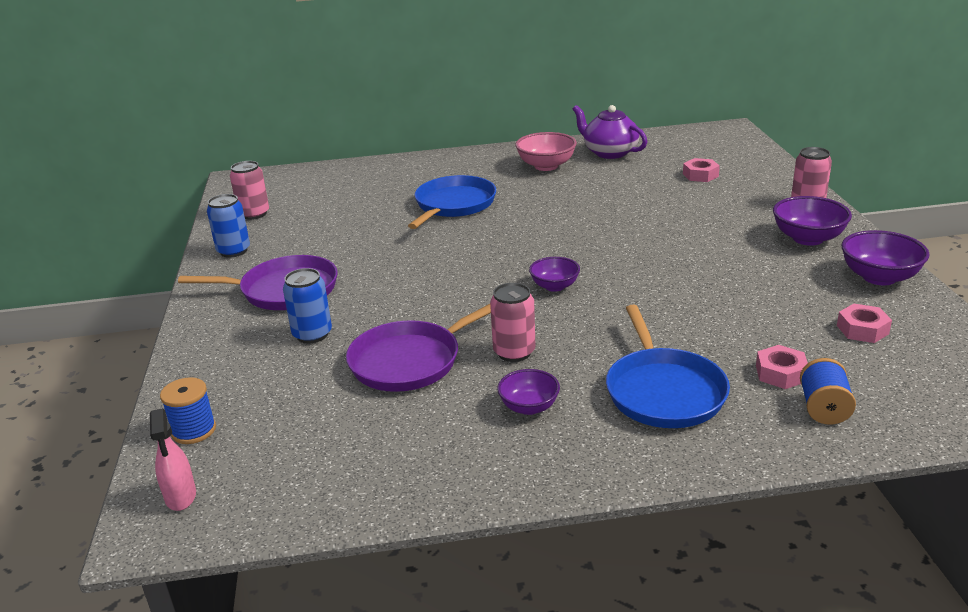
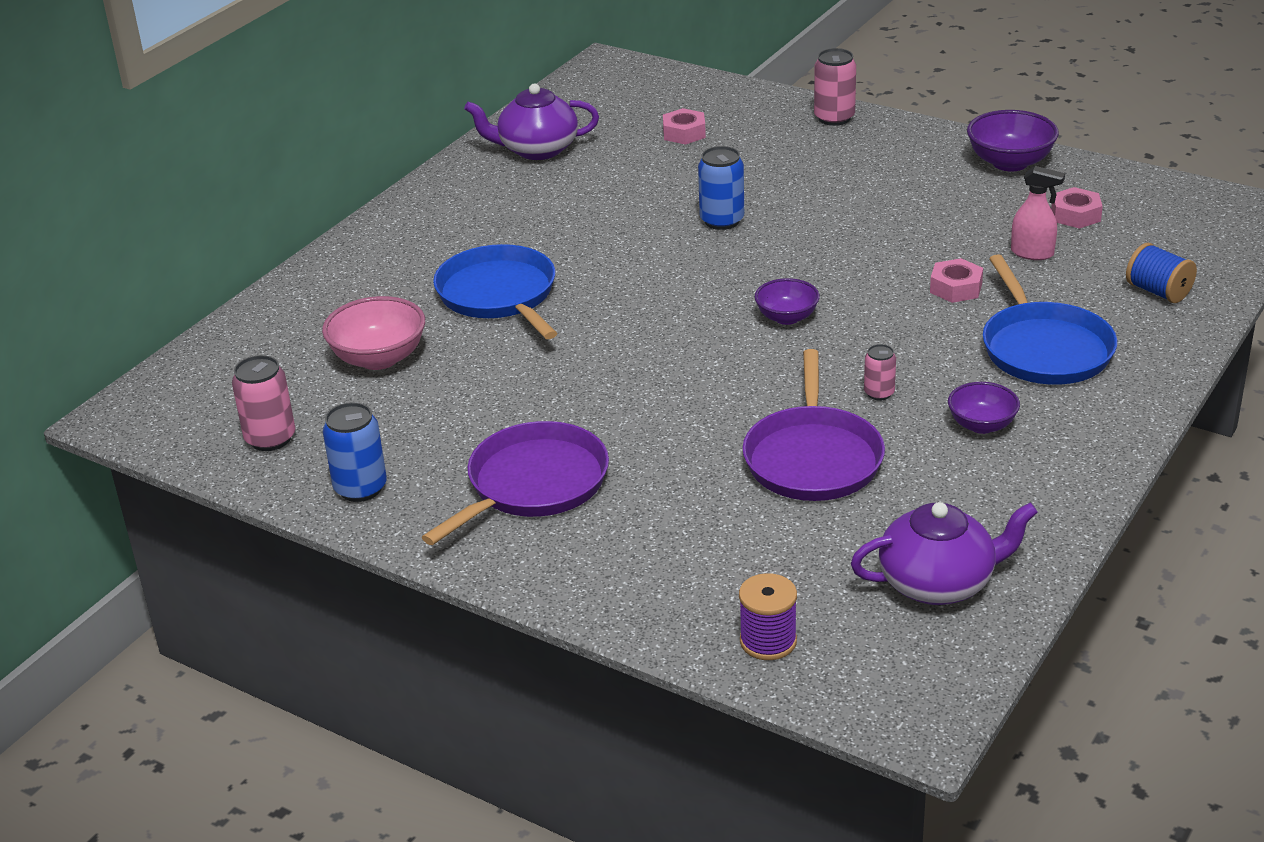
camera: 50 degrees left, 5 degrees up
(181, 497) = (884, 683): pink spray bottle -> pink spray bottle (1032, 253)
(194, 430) = (768, 641): blue spool -> purple spool
(312, 334) = (670, 499): blue can -> blue can (722, 221)
(316, 470) = (938, 583): none -> purple teapot
(514, 352) = (879, 393): pink can -> pink can, size x0.59
(546, 166) = (501, 199): pink bowl -> pink bowl (379, 358)
(663, 391) = (1044, 348): blue pan -> blue pan turned 45 degrees clockwise
(781, 373) = (1088, 283): pink nut -> pink nut (956, 288)
(807, 238) = (898, 154): purple bowl -> none

